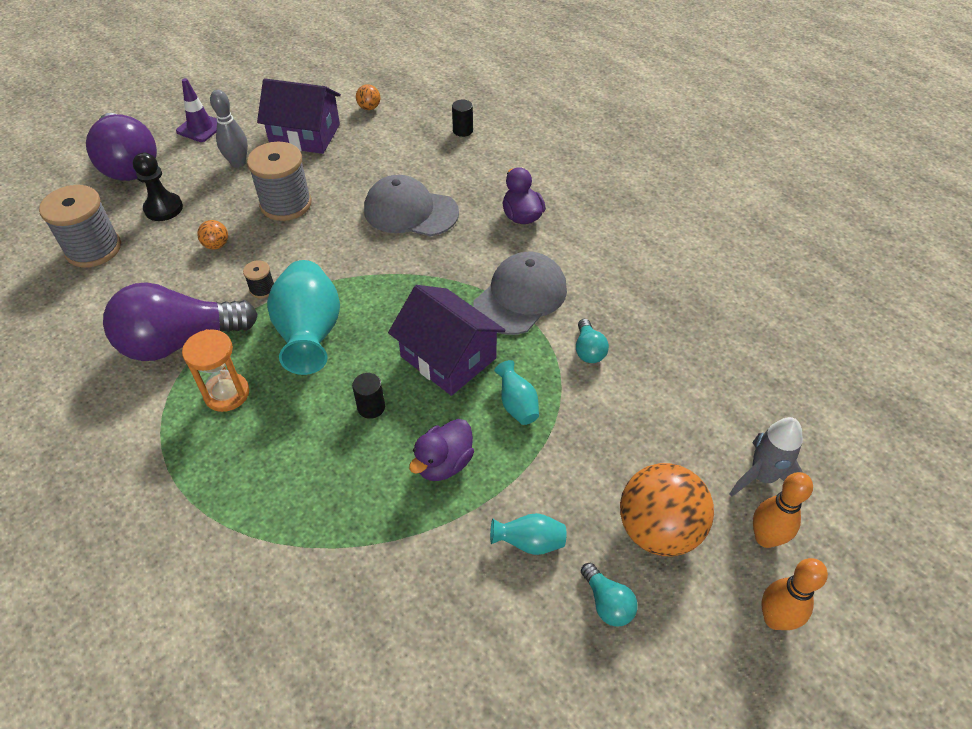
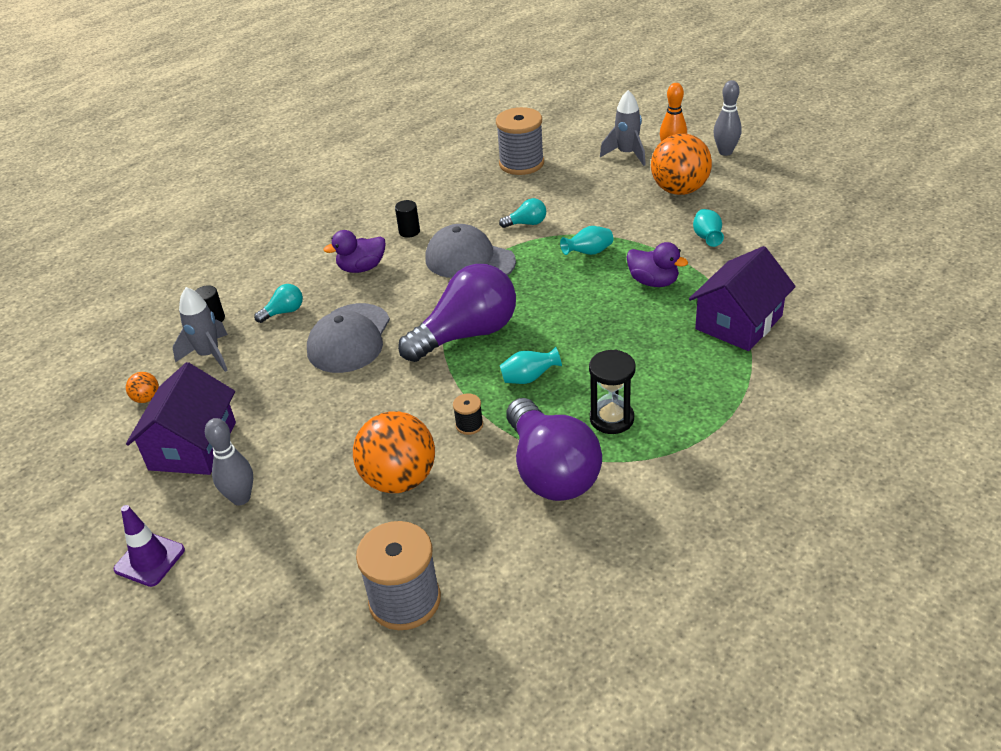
camera: 90 degrees left, 10 degrees down
(129, 164) = (223, 620): purple light bulb -> purple light bulb (467, 334)
(163, 208) = (327, 550): black pawn -> none
(216, 245) = (399, 479): orange ball -> orange ball, size x2.30
(227, 394) = (611, 419): orange hourglass -> black hourglass
(286, 204) = (329, 436): grey spool -> grey spool (521, 163)
(310, 334) = (529, 378): turquoise vase -> turquoise vase, size x0.48
(371, 407) = (608, 326): black cylinder -> black cylinder (409, 231)
(412, 133) = (209, 355): none -> grey rocket
(448, 357) = (545, 292): purple house -> purple house (739, 322)
(607, 603) = (739, 206): turquoise light bulb -> turquoise light bulb (284, 312)
(775, 619) = (725, 152): orange bowling pin -> grey bowling pin

